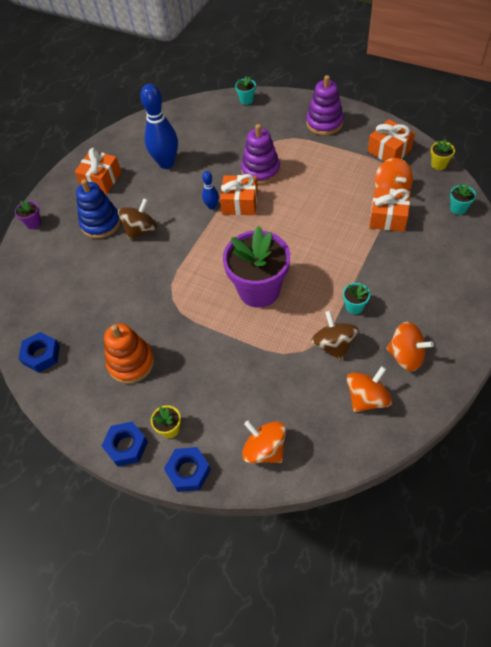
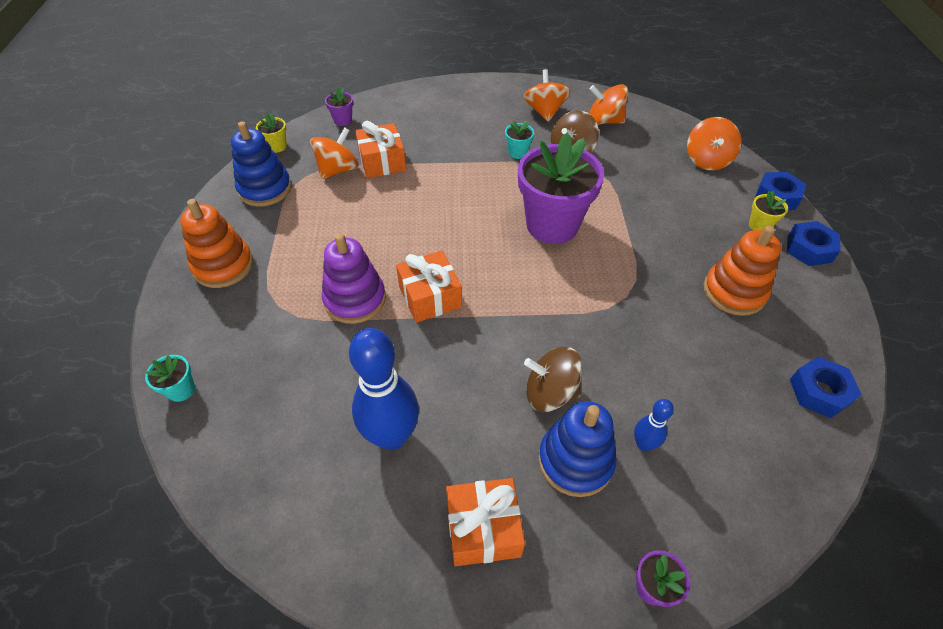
camera: 125 degrees left, 5 degrees down
(212, 206) = (453, 325): blue bowling pin -> blue bowling pin (643, 444)
(324, 123) = (223, 266): purple stacking toy -> orange stacking toy
(389, 150) = (265, 189): orange gift -> blue stacking toy
(458, 208) = (343, 120): turquoise flower pot -> purple flower pot

